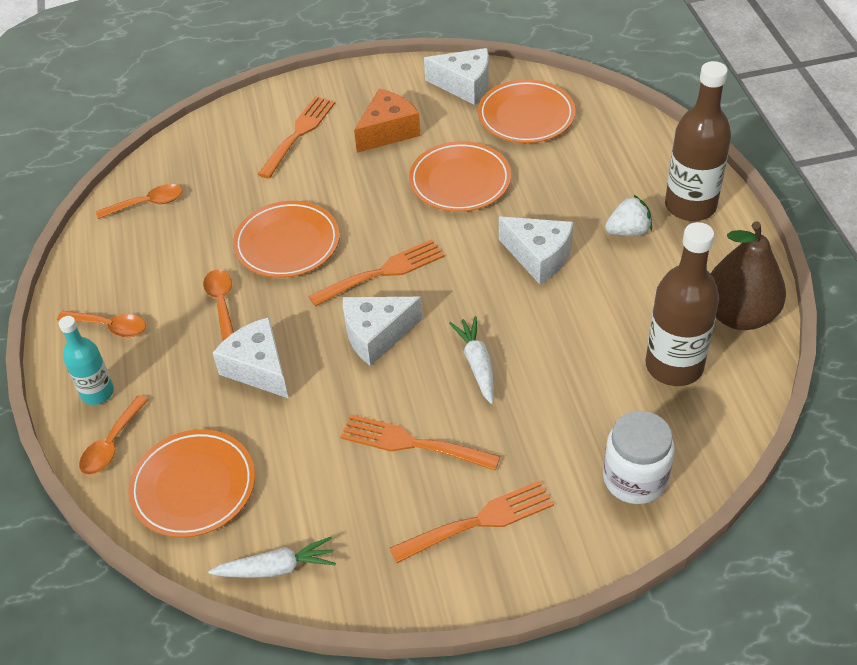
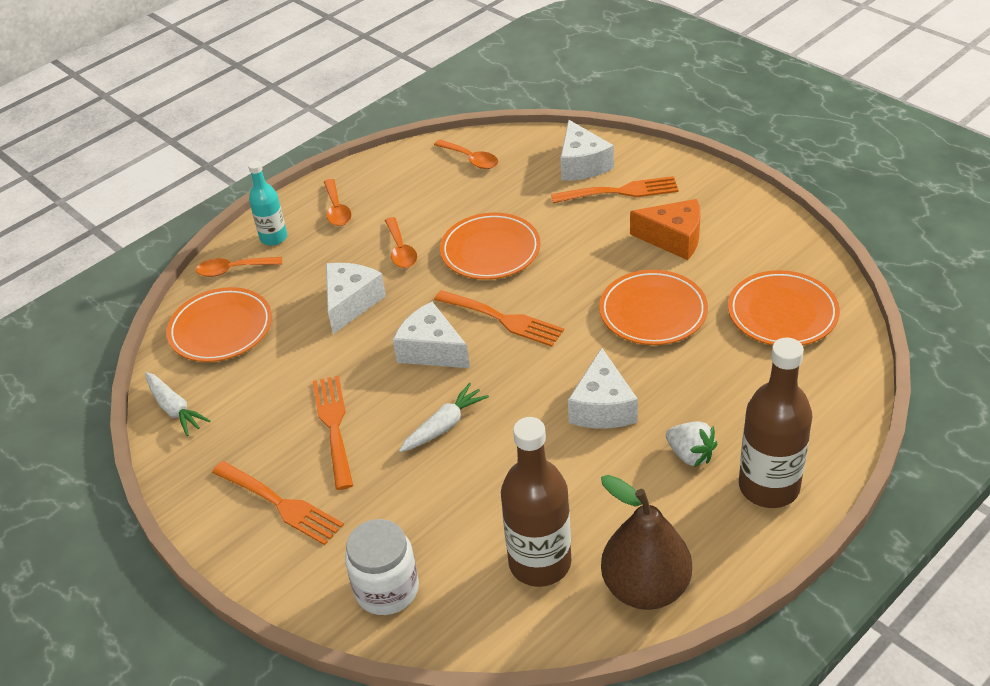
camera: 60 degrees right, 5 degrees down
(221, 303) = (401, 250): orange spoon -> orange spoon turned 120 degrees clockwise
(464, 85) = (783, 254): white cheese -> white cheese (582, 164)

